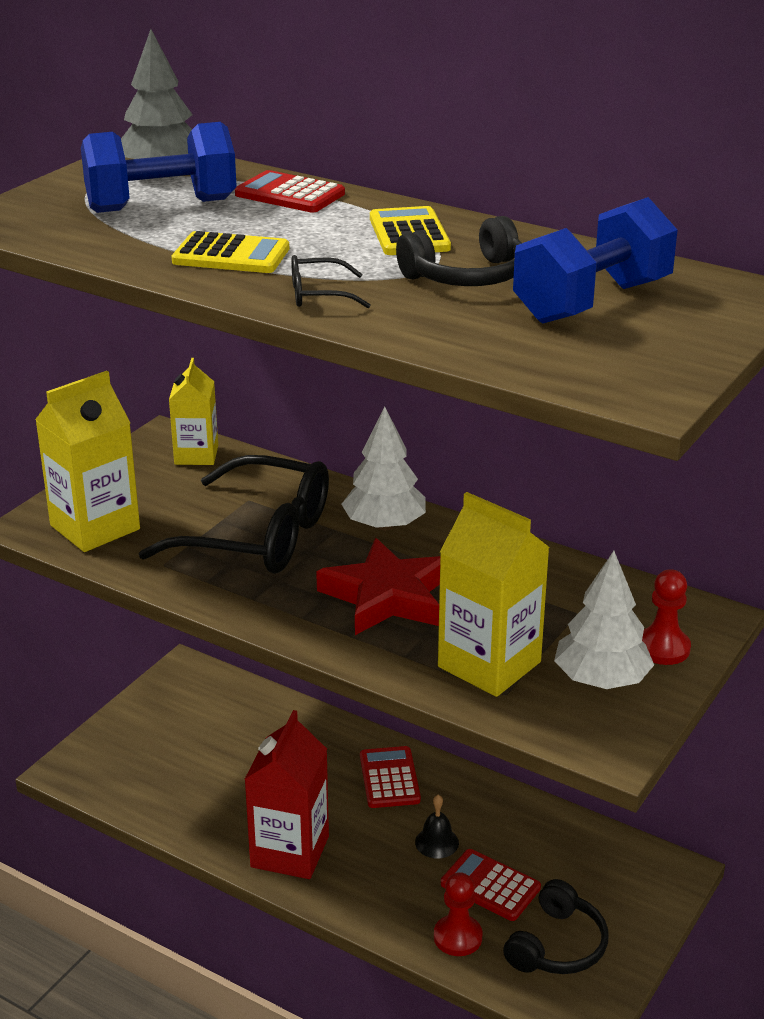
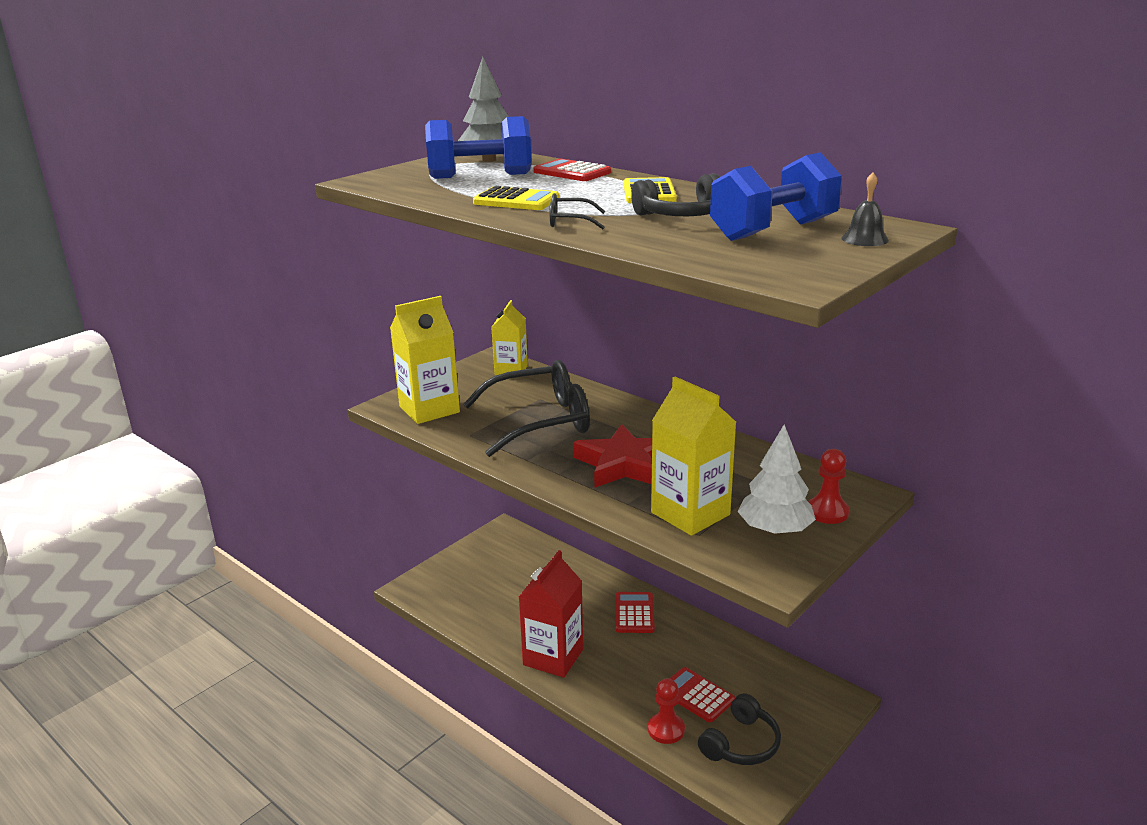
camera: 10 degrees right, 5 degrees down
(258, 536) = (540, 421): black glasses -> black glasses turned 45 degrees counterclockwise
(384, 525) = (633, 419): white tree -> none
(437, 842) = (661, 660): black bell -> black bell (865, 239)

